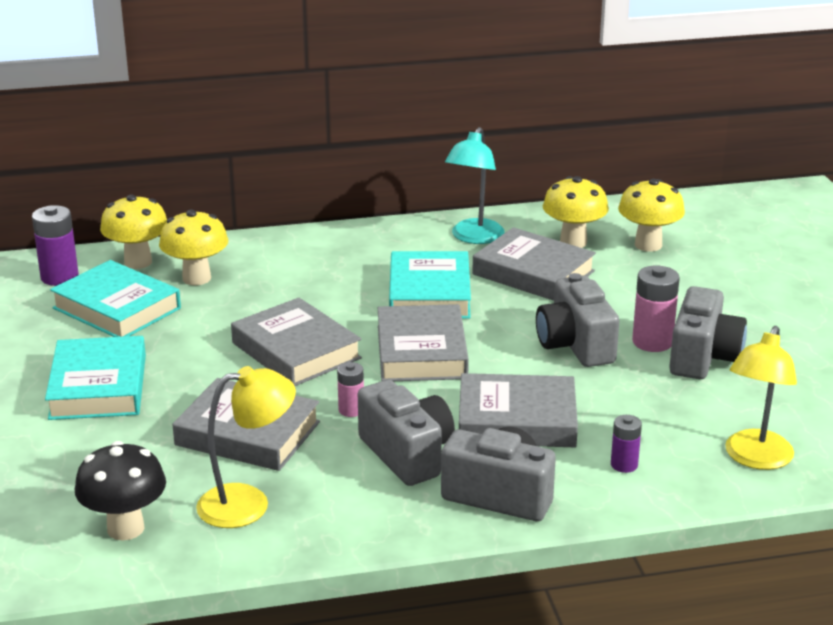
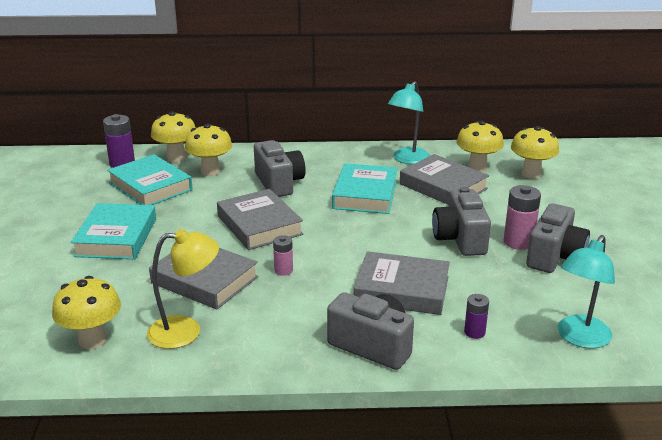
camera: 10 degrees right, 0 degrees up
(125, 528) = (92, 340): black mushroom -> yellow mushroom
(407, 454) = (313, 307): grey camera -> grey camera (279, 183)
(421, 352) = (347, 234): grey book -> none
(755, 459) = (579, 338): yellow lamp -> turquoise lamp

